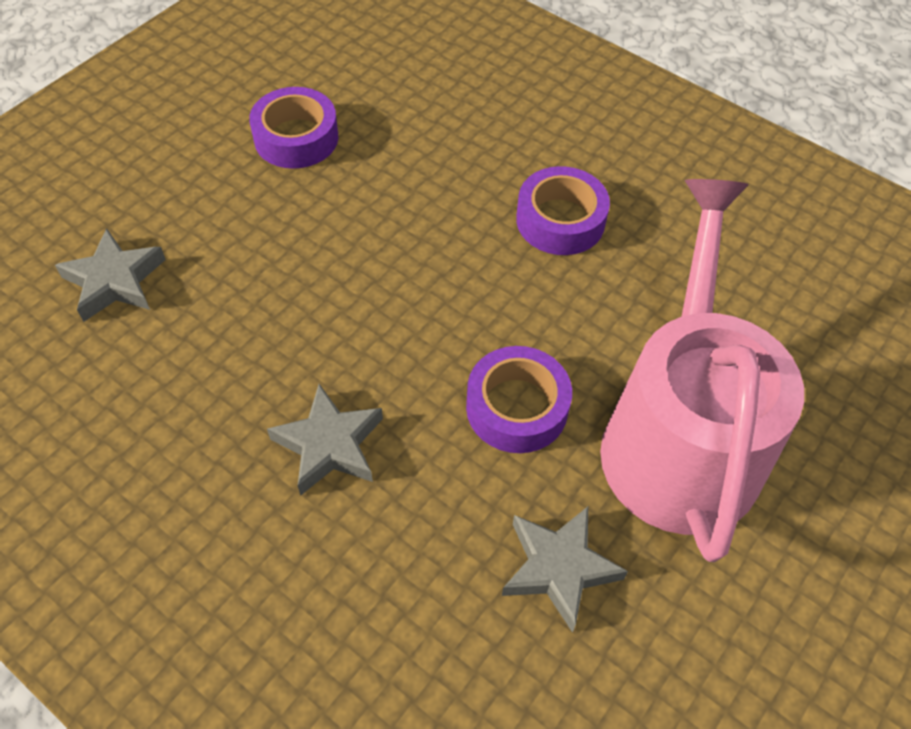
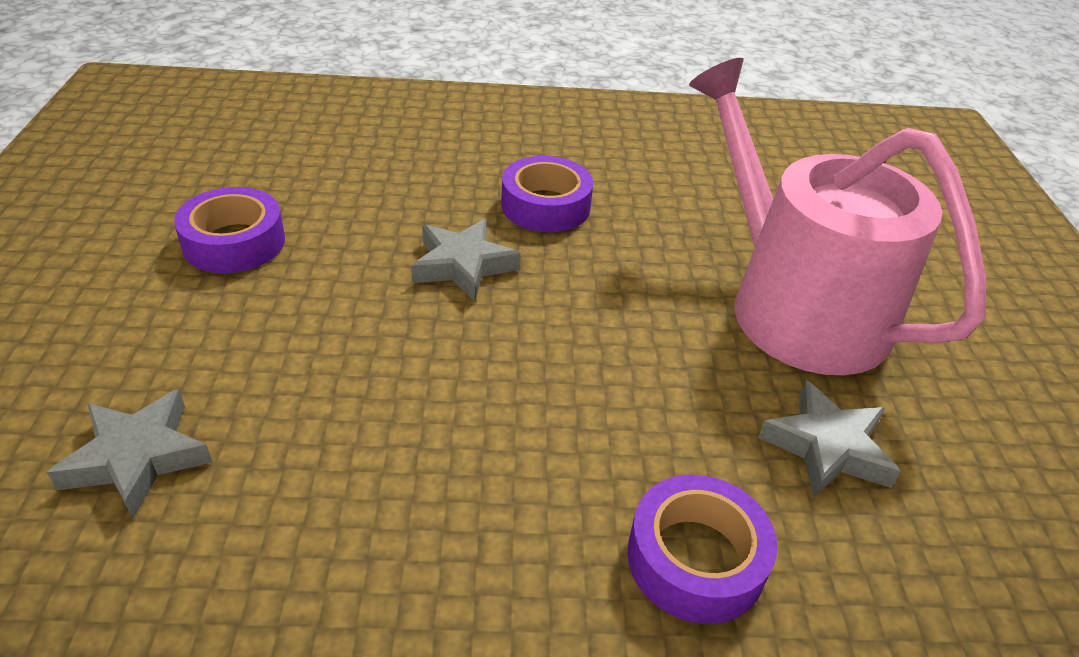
camera: 40 degrees left, 15 degrees down
(329, 445) = (538, 473): grey star -> grey star (463, 265)
(517, 407) = (662, 350): purple tape -> purple tape (695, 559)

